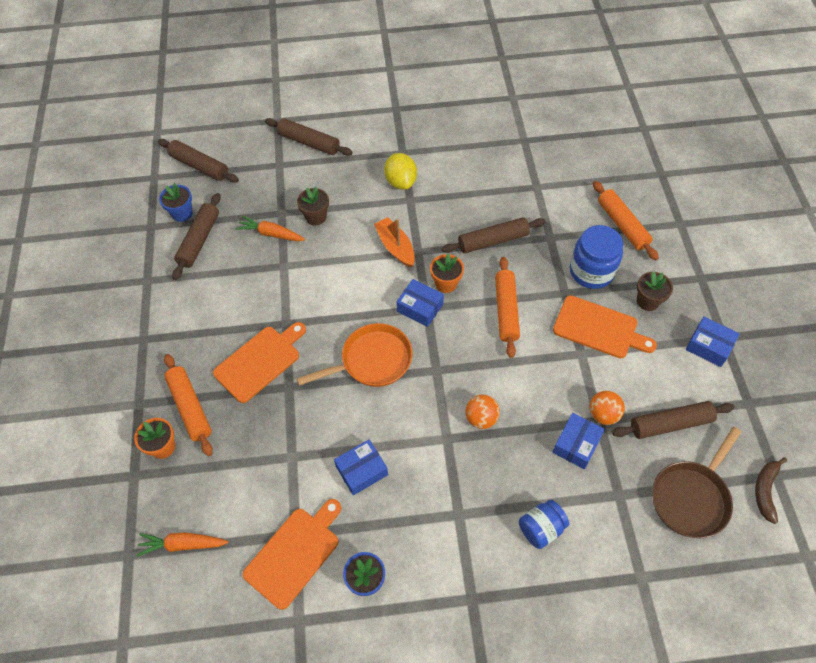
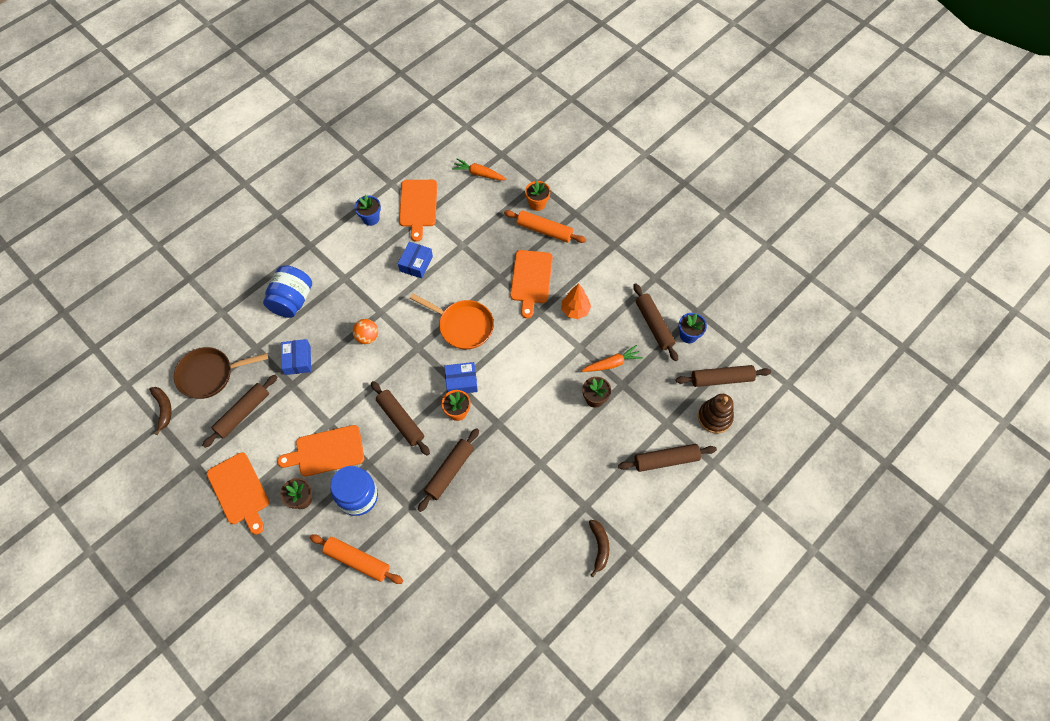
camera: 140 degrees right, 5 degrees up
(182, 544) = (479, 174): orange carrot -> orange carrot turned 120 degrees counterclockwise
(239, 145) = (714, 417): none -> brown stacking toy
(251, 301) = (575, 310): none -> orange tree
(372, 361) = (463, 326): orange pan -> orange pan turned 90 degrees counterclockwise
(395, 247) = (516, 415): orange boat -> none
(401, 182) = (561, 475): yellow lemon -> none
(417, 123) = (599, 547): none -> brown banana
(506, 310) = (401, 420): orange rolling pin -> brown rolling pin
(541, 528) = (292, 300): blue jar -> blue jar, size x1.56
(603, 414) = (290, 390): orange ball -> none
(691, 497) = (210, 374): brown pan -> brown pan turned 105 degrees counterclockwise
(709, 346) = (239, 491): blue box -> orange cutting board

